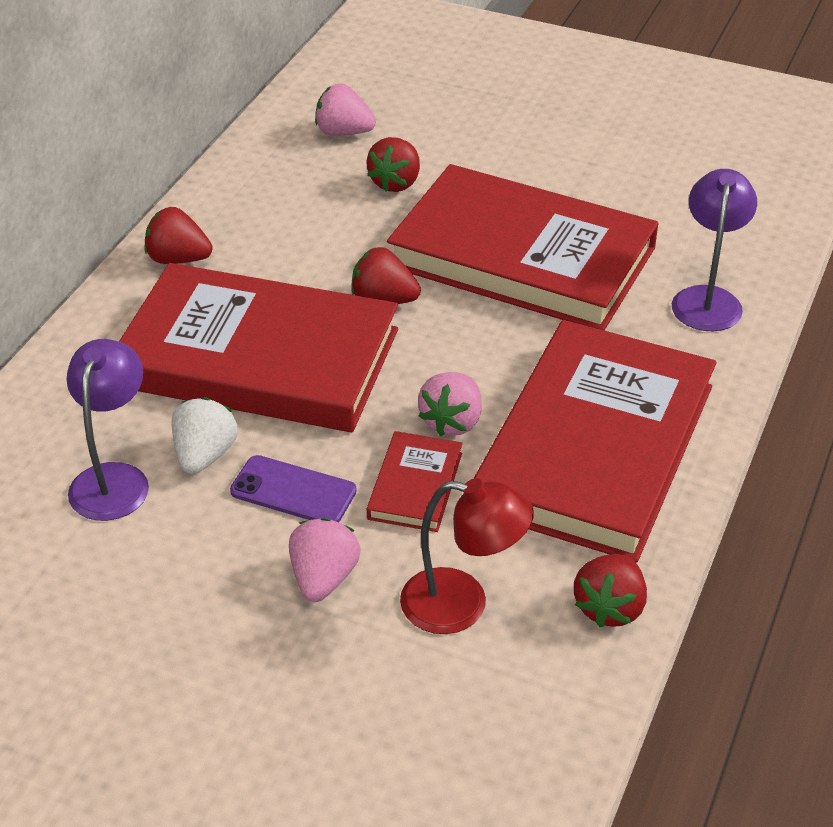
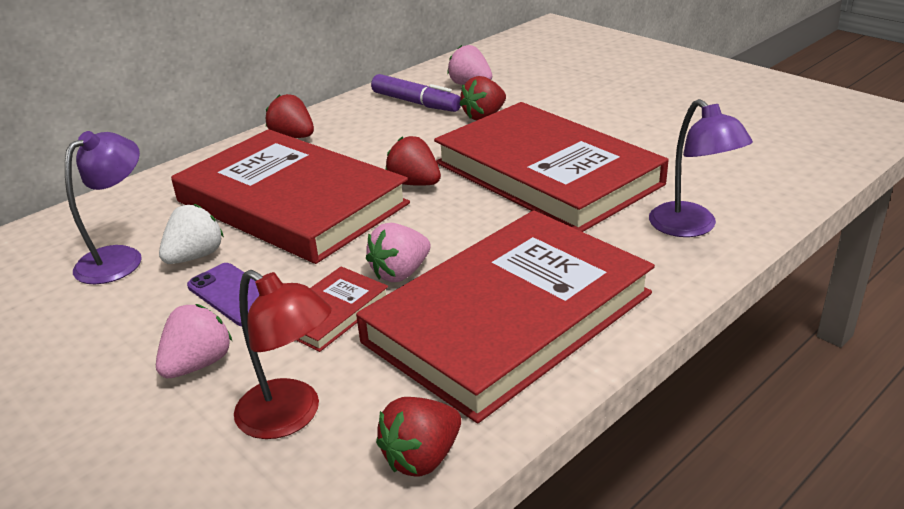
camera: 25 degrees right, 10 degrees down
(295, 175) = (416, 103): none -> purple marker
(707, 299) = (691, 227): purple lamp -> purple lamp turned 120 degrees clockwise

